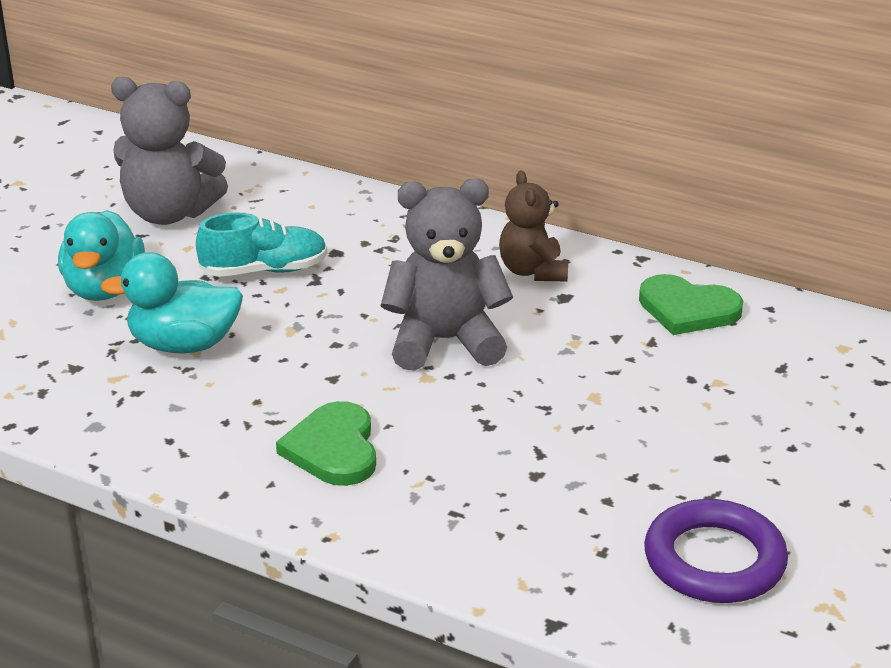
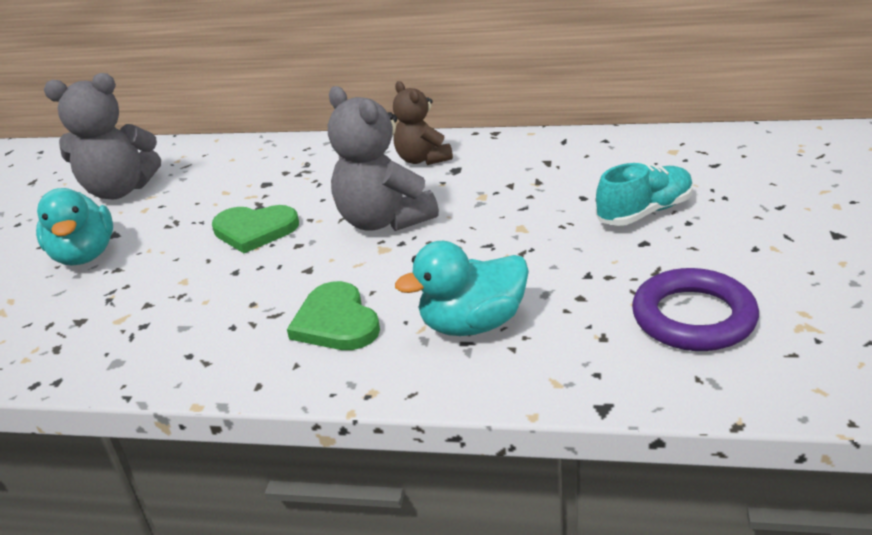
camera: 15 degrees left, 0 degrees up
(184, 345) = (170, 278): turquoise duck -> turquoise duck (472, 324)
(264, 270) = (215, 209): turquoise shoe -> turquoise shoe (645, 212)
(445, 341) = (383, 221): grey teddy bear -> grey teddy bear turned 105 degrees counterclockwise
(687, 309) = (549, 155): green heart -> green heart (255, 230)

